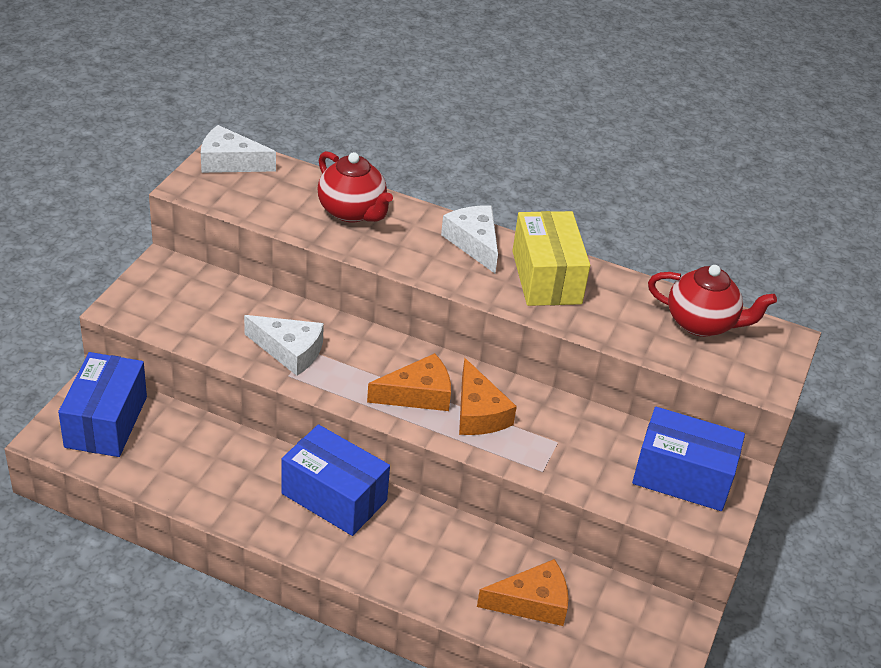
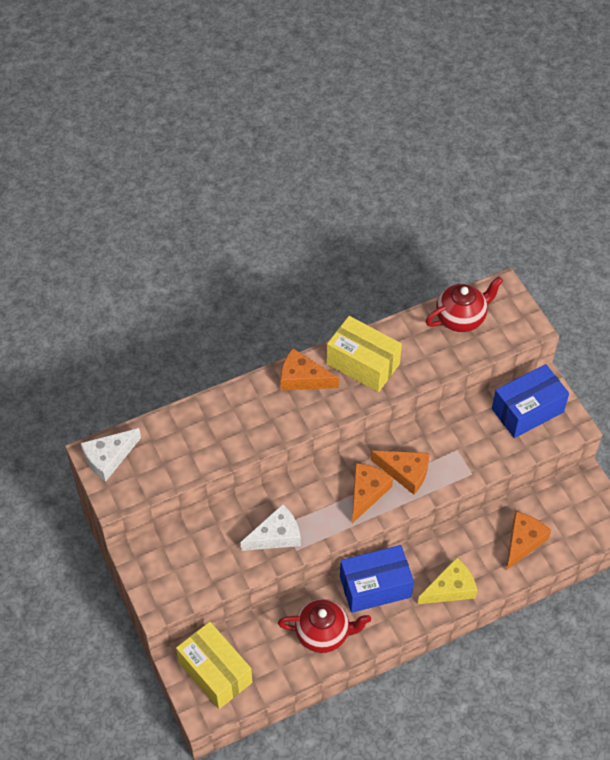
camera: 45 degrees left, 15 degrees up
(106, 422) = (215, 672): blue box -> yellow box
(352, 212) = (218, 422): red teapot -> red teapot (323, 633)
(399, 566) = (450, 588): none -> yellow cheese
(474, 243) = (302, 378): white cheese -> orange cheese

